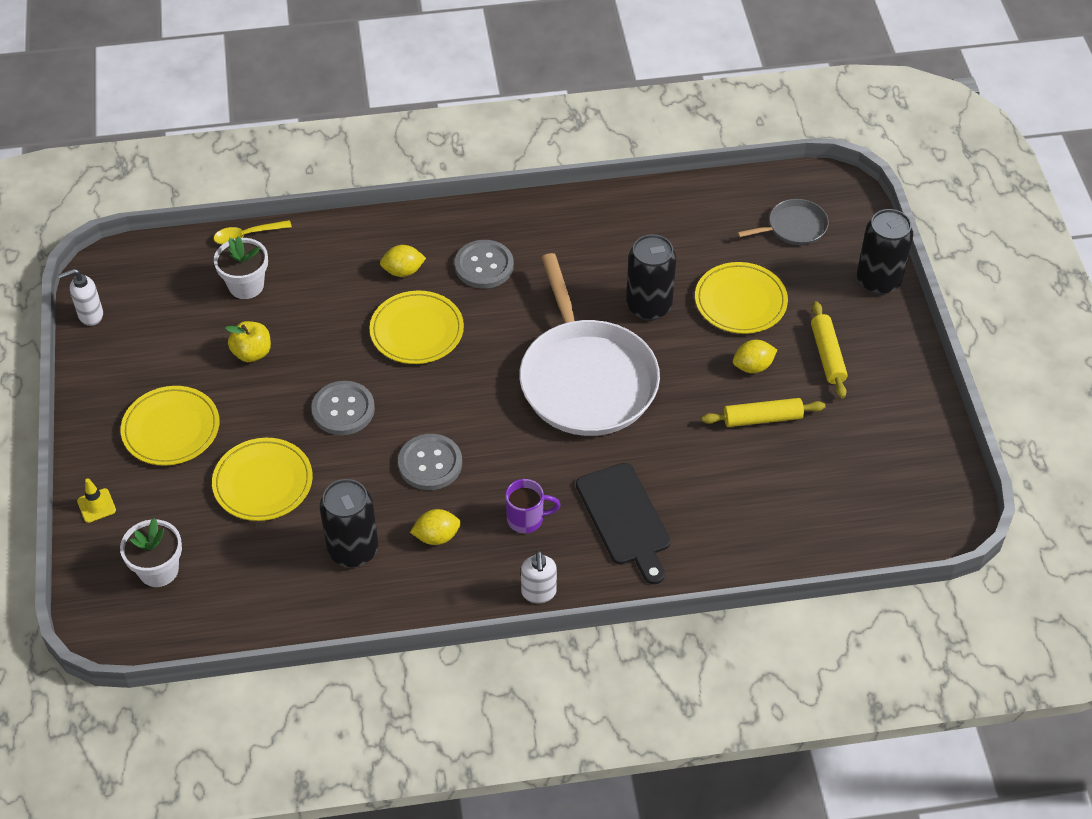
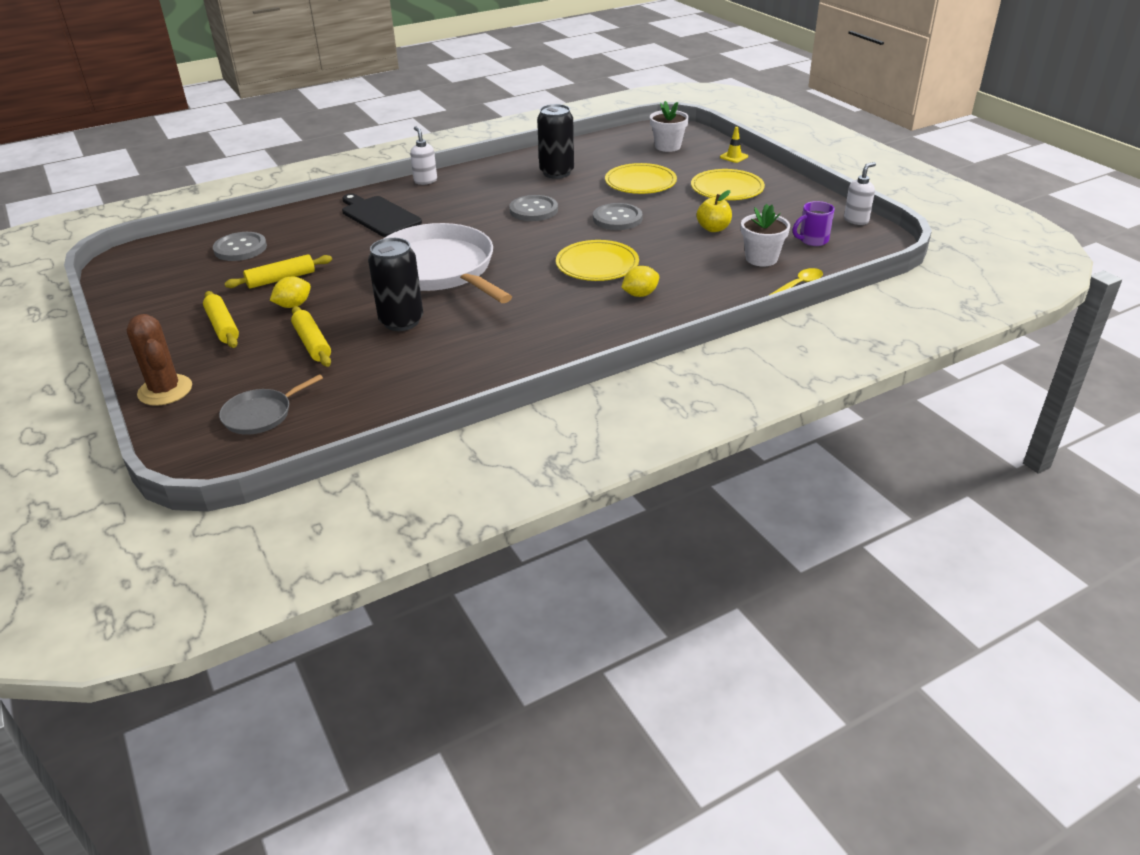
camera: 160 degrees right, 15 degrees down
(436, 536) = (506, 186): yellow lemon -> none
(484, 266) = (570, 313): grey button -> grey button (240, 248)
(527, 519) = (449, 203): purple mug -> purple mug (812, 240)
(740, 301) = (312, 343): yellow plate -> yellow rolling pin
(878, 281) = (165, 390): black can -> brown cactus

